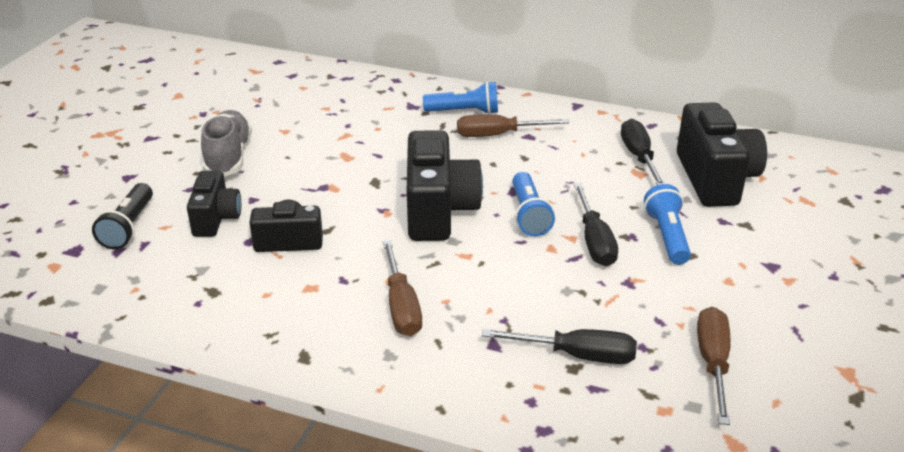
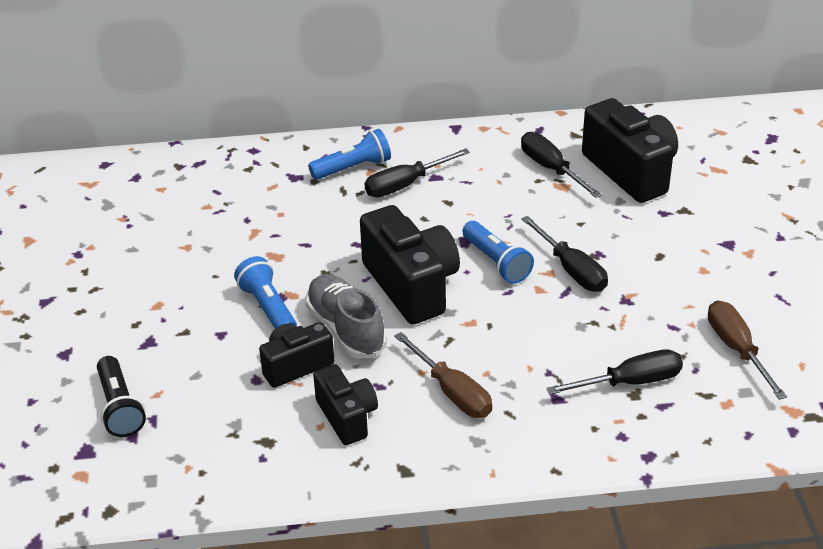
camera: 25 degrees left, 5 degrees up
(216, 219) = (202, 367): black camera -> black camera (347, 417)
(228, 157) = (153, 296): grey shoe -> grey shoe (346, 329)
(498, 135) = (405, 185): brown screwdriver -> black screwdriver
(667, 236) = (628, 244): blue flashlight -> blue flashlight (268, 308)

